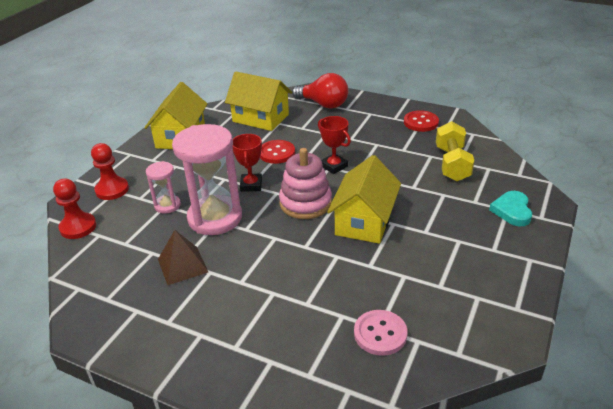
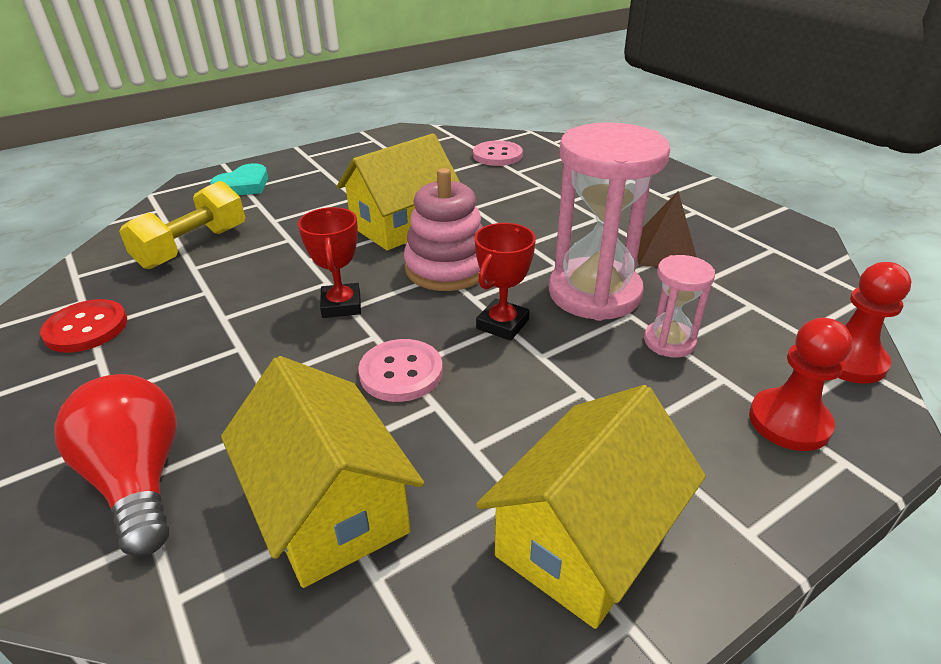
camera: 150 degrees left, 0 degrees up
(276, 153) = (401, 372): red button -> pink button

